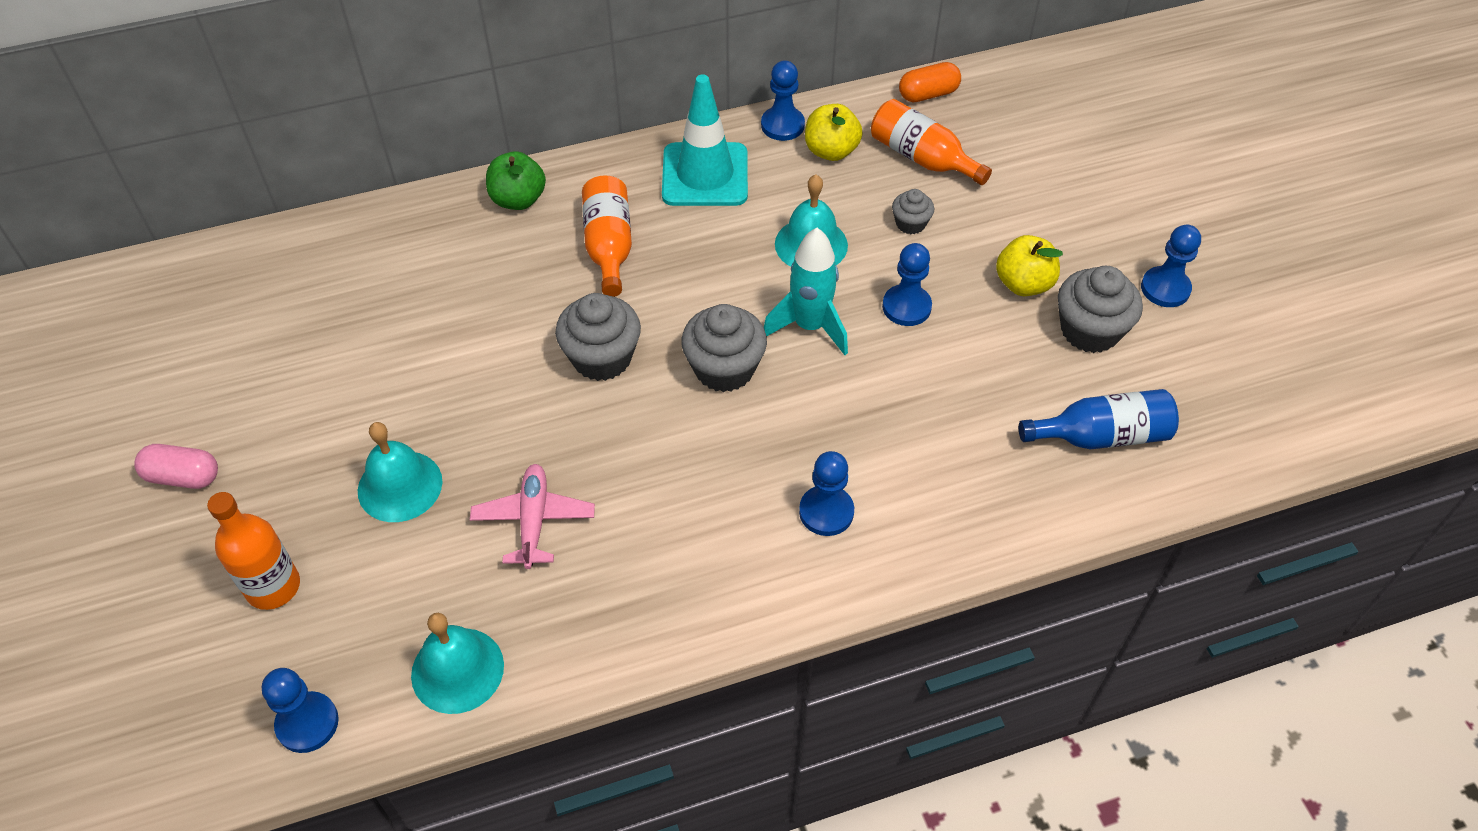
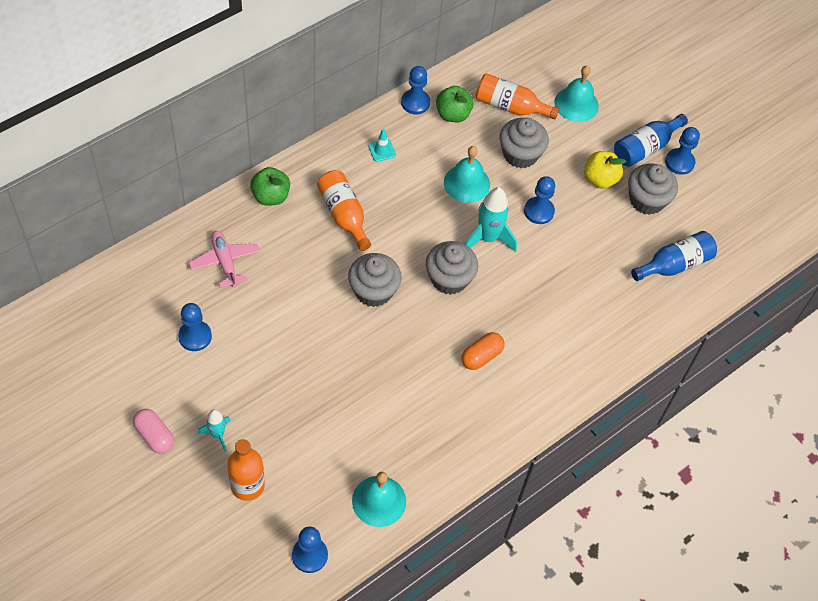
camera: 25 degrees left, 5 degrees up
(183, 476) = (154, 436): pink capsule -> pink capsule turned 60 degrees clockwise
(271, 500) = (217, 435): none -> turquoise rocket
(400, 486) = (291, 404): turquoise bell -> turquoise bell (576, 104)
(534, 521) = (381, 403): pink plane -> pink plane (225, 262)
(705, 175) = (382, 150): turquoise traffic cone -> turquoise traffic cone, size x0.42
(826, 512) = (543, 351): blue pawn -> blue pawn (195, 336)
(831, 151) = (453, 114): yellow apple -> green apple
(910, 223) = (520, 154): grey cupcake -> grey cupcake, size x1.84
(928, 94) = (496, 59): orange capsule -> orange capsule (481, 356)
(1115, 256) = (645, 148): none -> blue bottle

